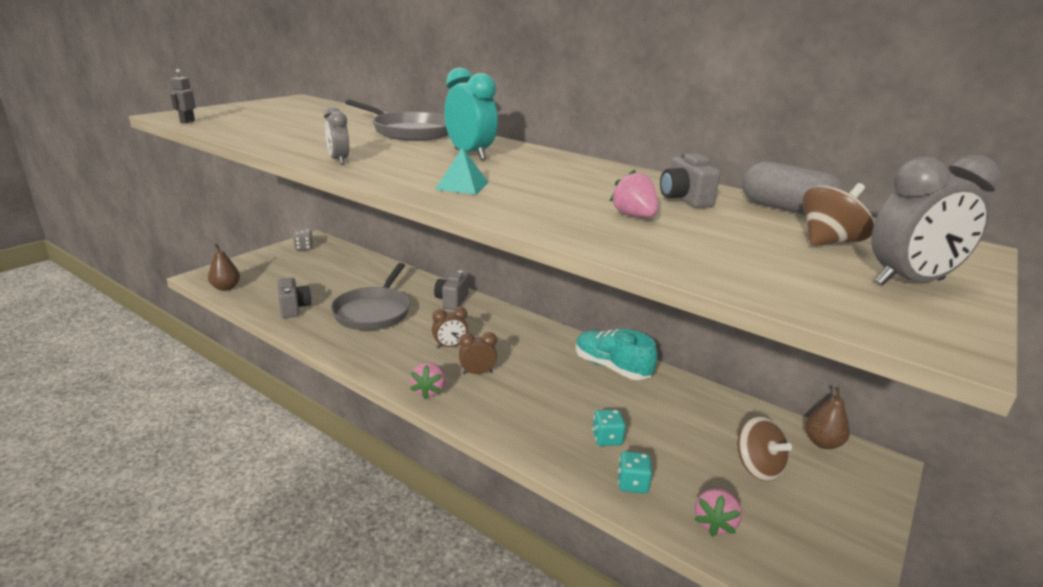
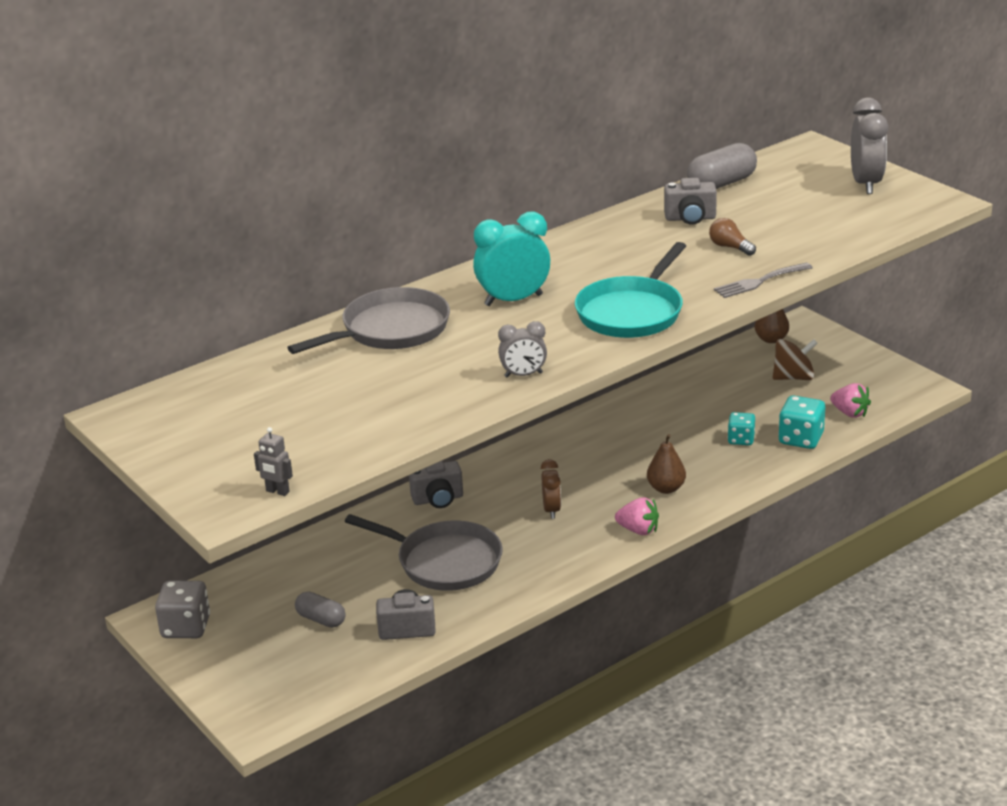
camera: 70 degrees left, 5 degrees up
(226, 288) = (311, 696): brown pear -> brown pear (666, 488)
(304, 247) = (186, 627): grey dice -> grey dice, size x1.54
(307, 281) = (321, 619): none -> grey capsule
(452, 301) = (438, 499): grey camera -> grey camera turned 45 degrees counterclockwise
(462, 186) = (632, 312): turquoise pyramid -> turquoise pan
(477, 373) = (613, 497): brown clock -> none
(559, 230) = (759, 282): none -> grey fork
(611, 367) = (628, 415): turquoise shoe -> none
(632, 483) = (801, 439): turquoise dice -> turquoise dice, size x1.54
(634, 216) = (730, 247): pink strawberry -> brown light bulb
(829, 242) = (795, 188): brown spinning top -> none

